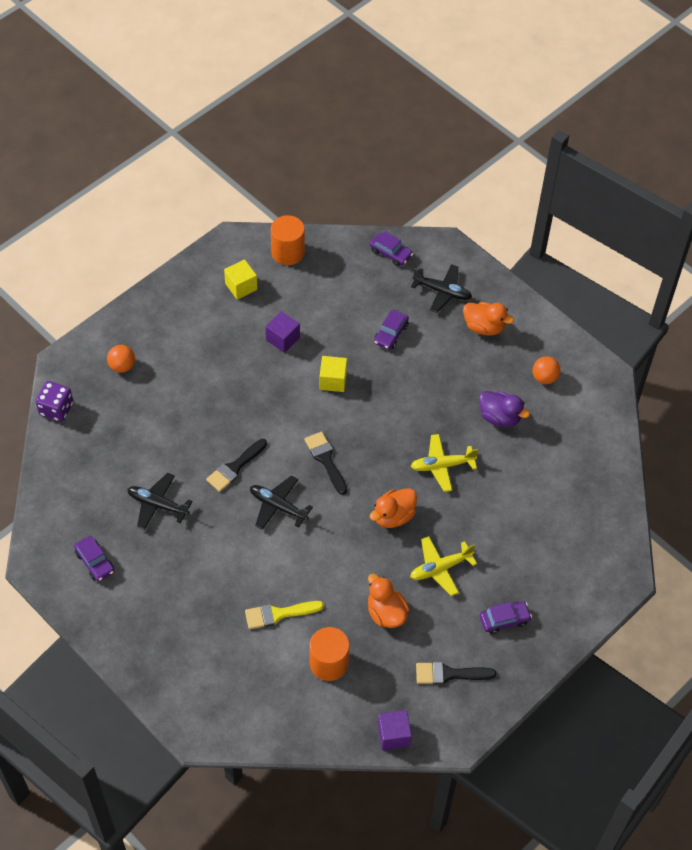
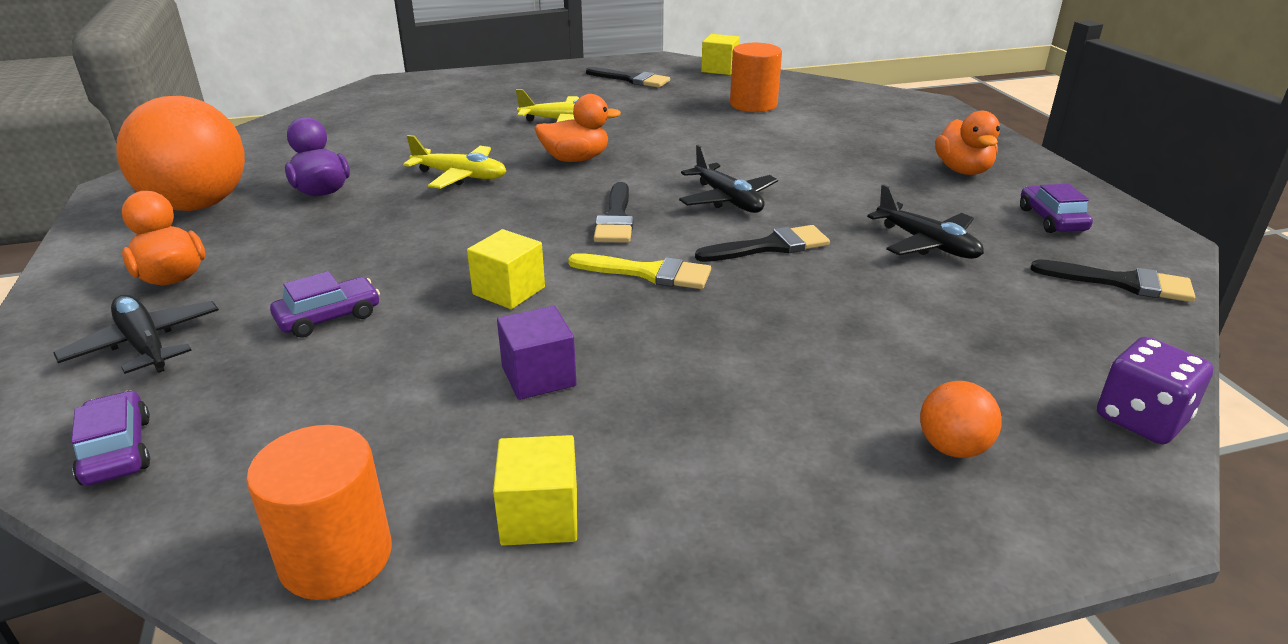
camera: 150 degrees left, 25 degrees down
(59, 507) = (1121, 283): none -> black brush
(278, 614) = (790, 136): yellow brush -> yellow brush (648, 273)
(386, 613) = (659, 113): orange duck -> orange duck (963, 170)
(393, 735) = (719, 69): purple cube -> yellow cube
(504, 620) = (539, 88): purple car -> none
(544, 378) = (198, 205): orange ball -> orange ball, size x2.25

